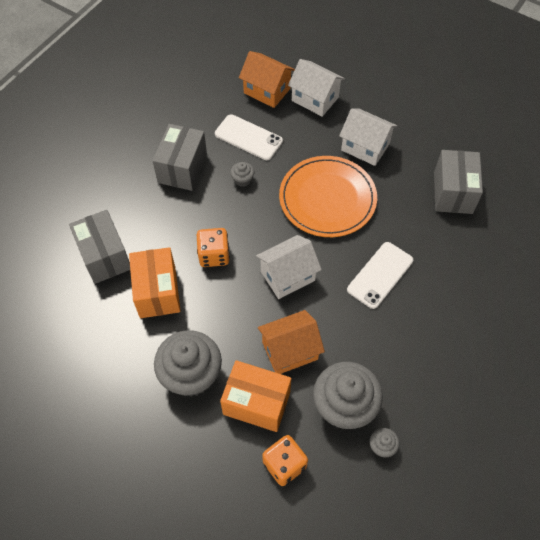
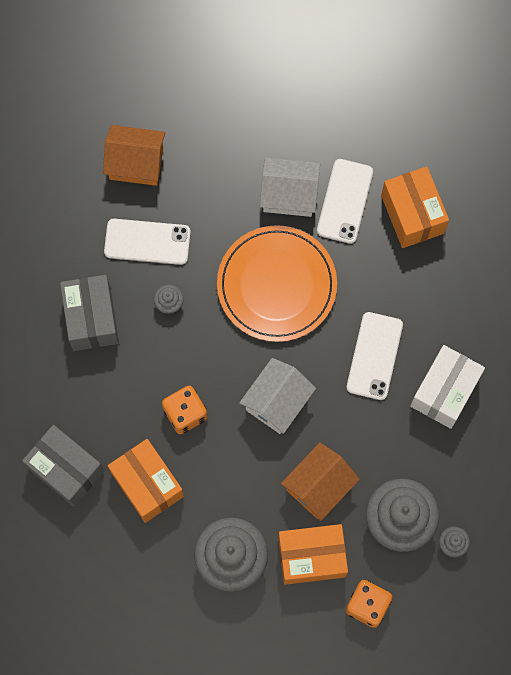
camera: 25 degrees left, 15 degrees up
(315, 99) = (200, 150): white house -> none
(404, 166) = (345, 201): none -> white phone
(426, 323) = (444, 391): none -> white box
(453, 192) = (412, 214): grey box -> orange box

